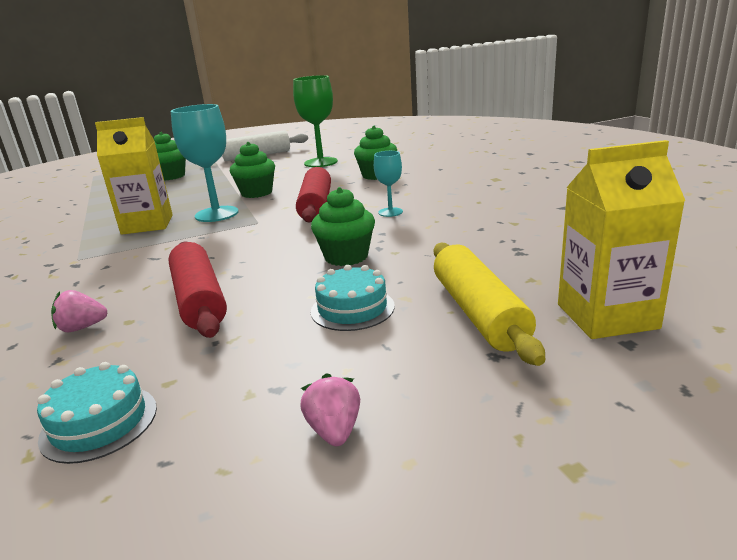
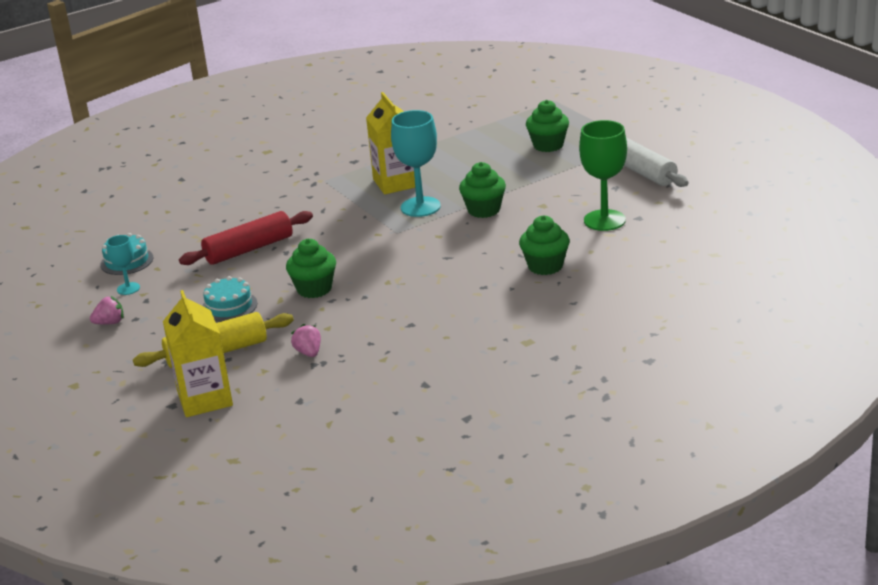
camera: 80 degrees right, 5 degrees up
(82, 328) = (218, 222): pink strawberry -> pink strawberry (309, 353)
(316, 206) = (439, 251): red rolling pin -> none
(390, 212) = (417, 292): turquoise goblet -> turquoise goblet (128, 288)

